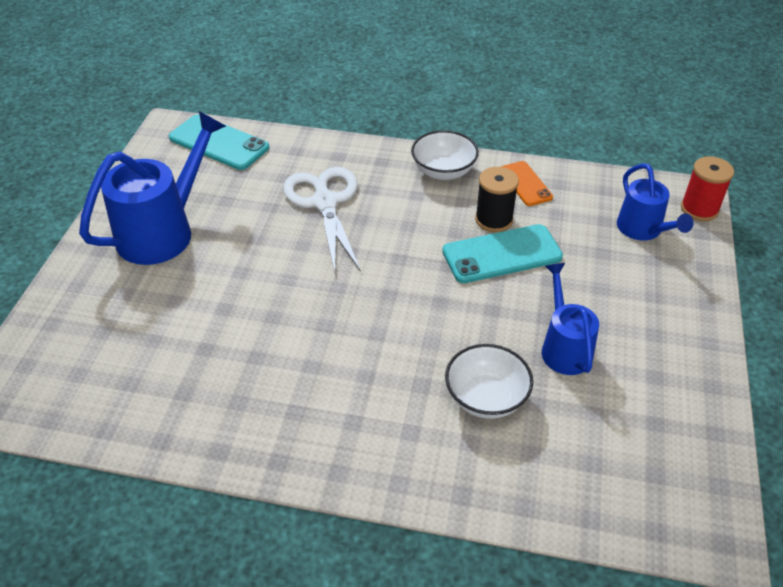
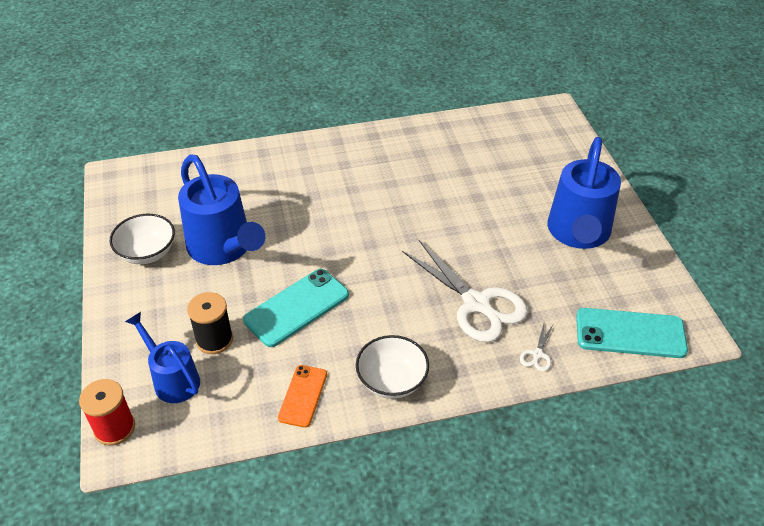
camera: 155 degrees right, 0 degrees up
(308, 152) = (537, 354): none -> white scissors
(486, 398) = (268, 201): white bowl -> white bowl (147, 253)
(494, 220) = (317, 340): black spool -> black spool (214, 340)
(525, 183) = (303, 396): orange phone -> orange phone turned 60 degrees clockwise
(564, 347) = (224, 249): blue watering can -> blue watering can, size x1.67

